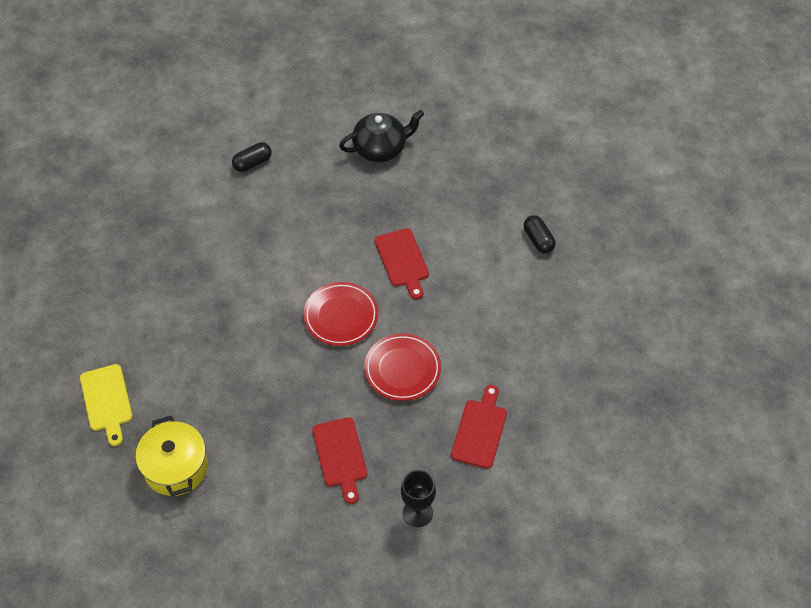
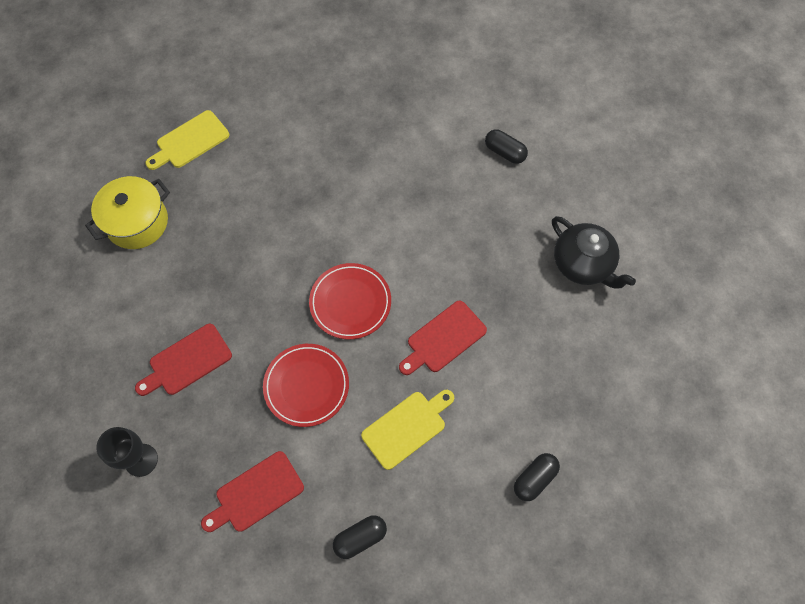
camera: 70 degrees right, 10 degrees up
(466, 309) = (407, 427): none -> yellow cutting board
(480, 430) = (256, 493): red cutting board -> red cutting board turned 150 degrees clockwise
(542, 366) = (360, 538): none -> black capsule

